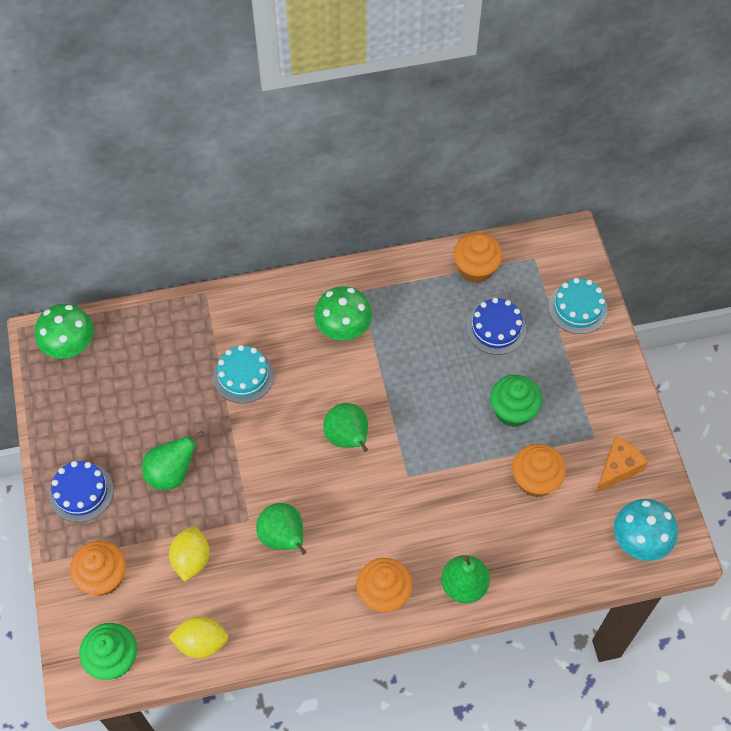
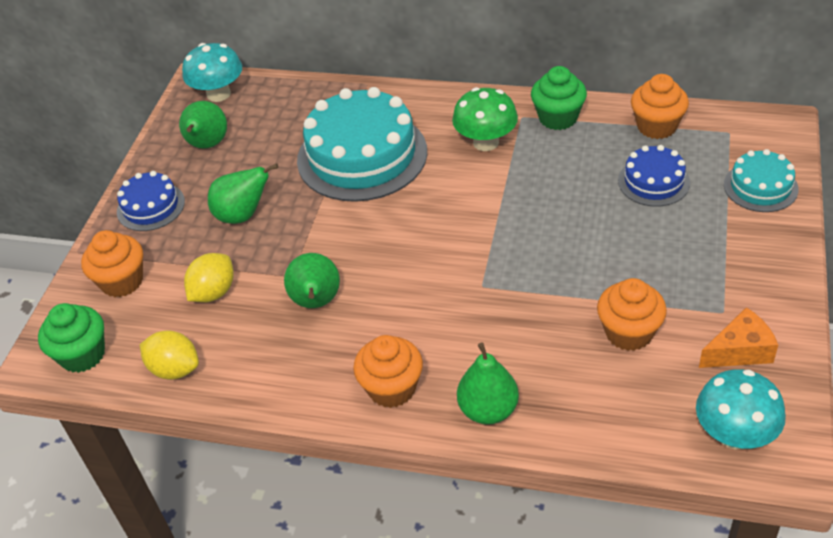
camera: 30 degrees right, 15 degrees down
(70, 346) = (218, 94): green mushroom -> turquoise mushroom
(243, 376) = (362, 155): turquoise cake -> turquoise cake, size x1.97
(348, 438) = (436, 234): green pear -> green pear (207, 145)
(513, 411) = (635, 260): green cupcake -> green cupcake (558, 118)

